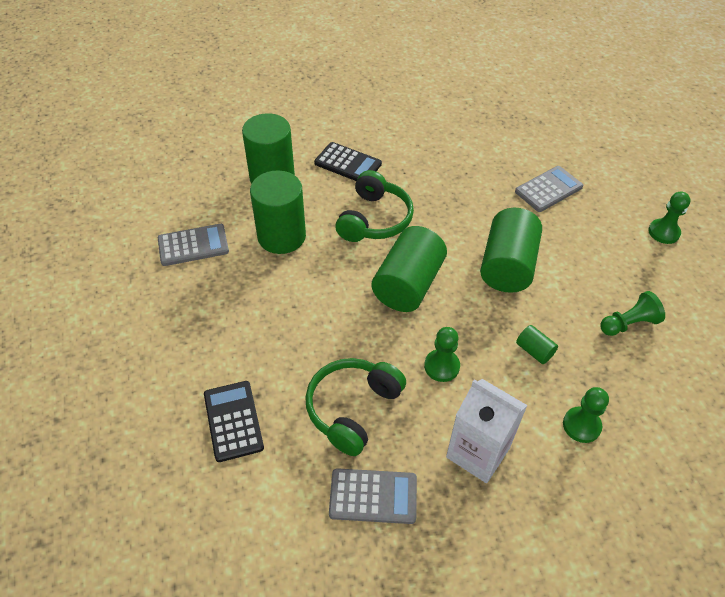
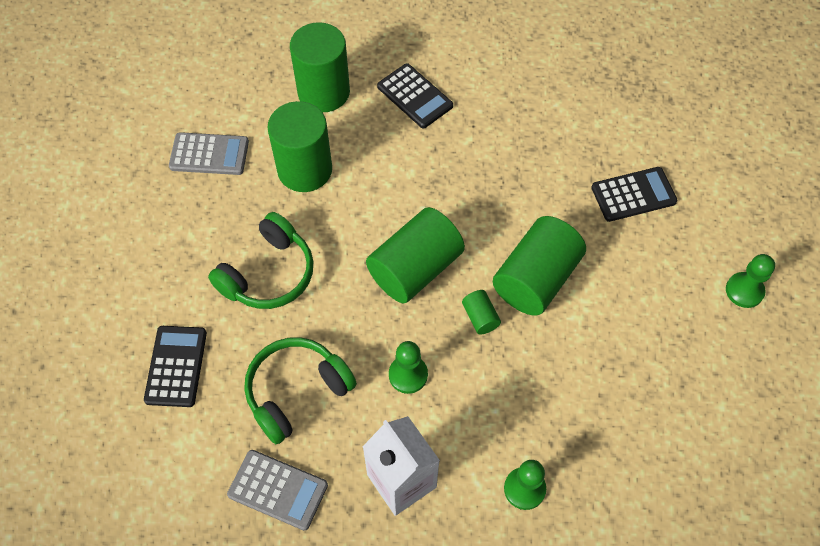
camera: 20 degrees right, 10 degrees up
(374, 219) = (414, 177): green headphones -> green headphones (268, 274)
(534, 351) = (516, 389): green cylinder -> green cylinder (480, 317)
(548, 189) = (633, 194): grey calculator -> black calculator
(628, 324) = (639, 391): green pawn -> none

